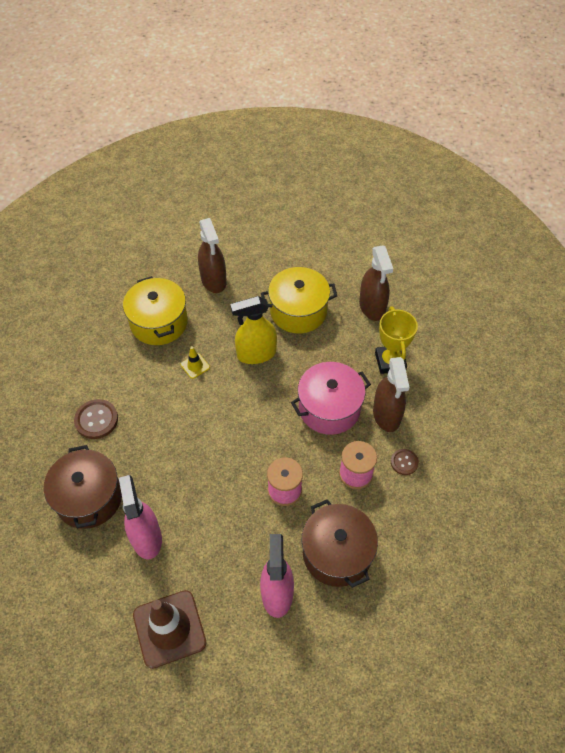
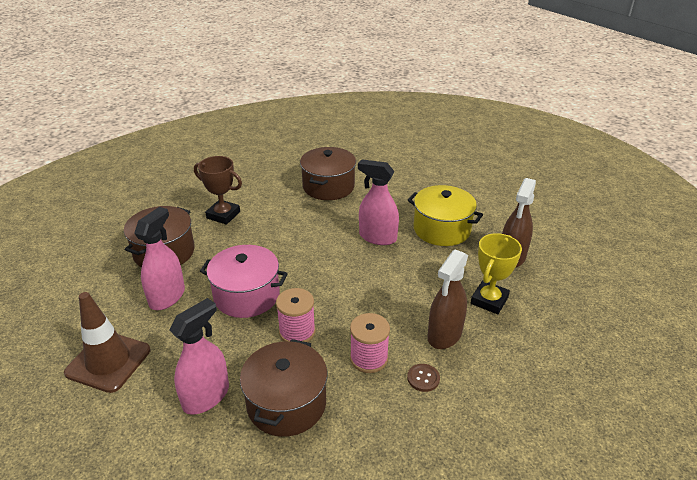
camera: 40 degrees right, 20 degrees down
(96, 420) = (223, 215): brown button -> brown trophy
(159, 322) = (328, 186): yellow pot -> brown pot
(195, 366) = (324, 221): yellow traffic cone -> none
(213, 280) = (395, 182): brown spray bottle -> none
(256, 354) = (377, 237): yellow spray bottle -> pink spray bottle
(329, 408) = (397, 301): pink pot -> pink pot (246, 295)

